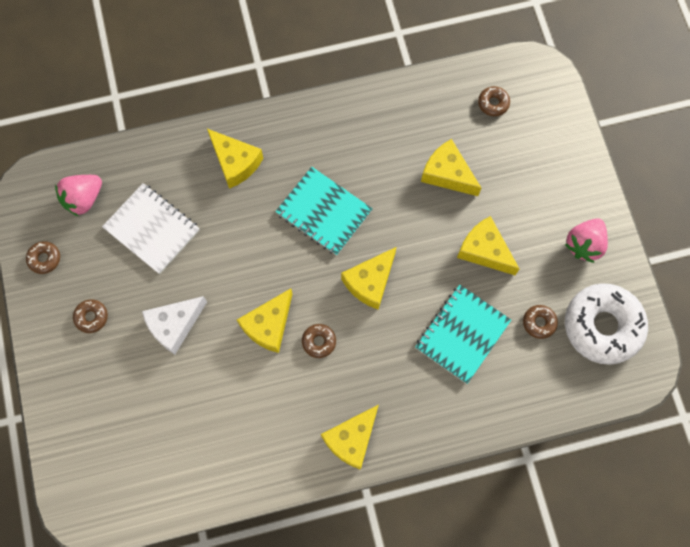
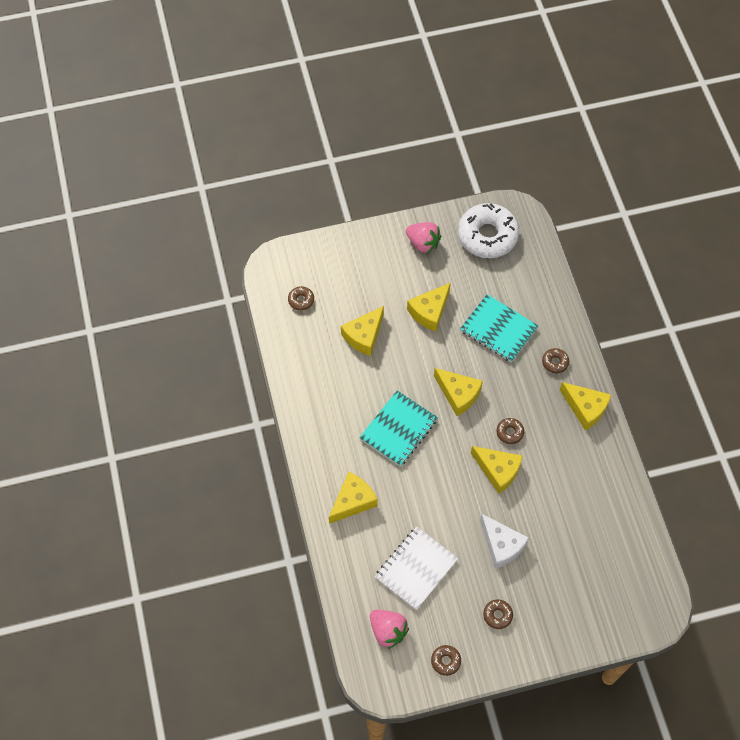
camera: 90 degrees left, 10 degrees down
(539, 322) = (486, 277): brown donut -> brown donut (555, 362)

